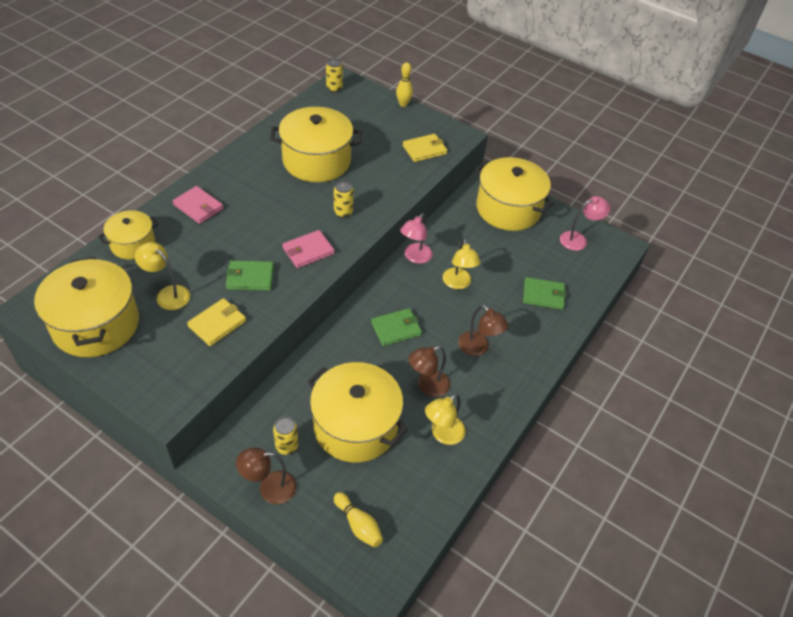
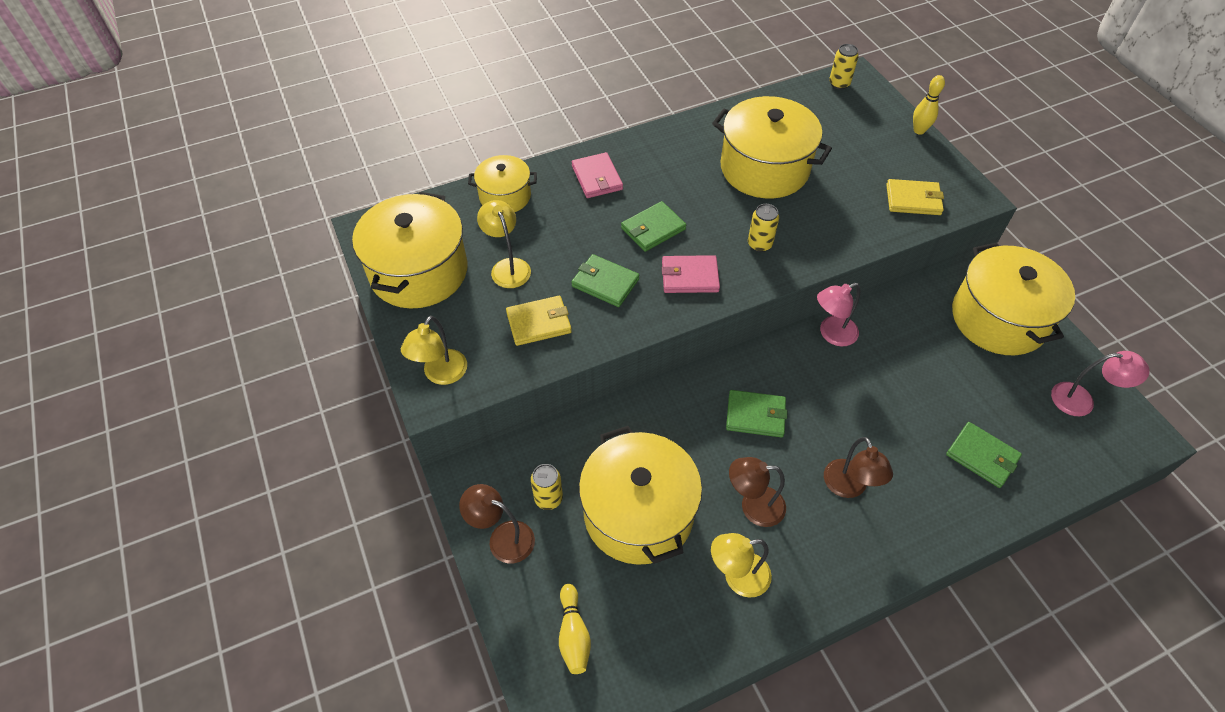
camera: 35 degrees right, 5 degrees up
(262, 228) = (653, 229): none -> green wallet
(458, 283) = (869, 391): yellow lamp -> yellow lamp (441, 375)

